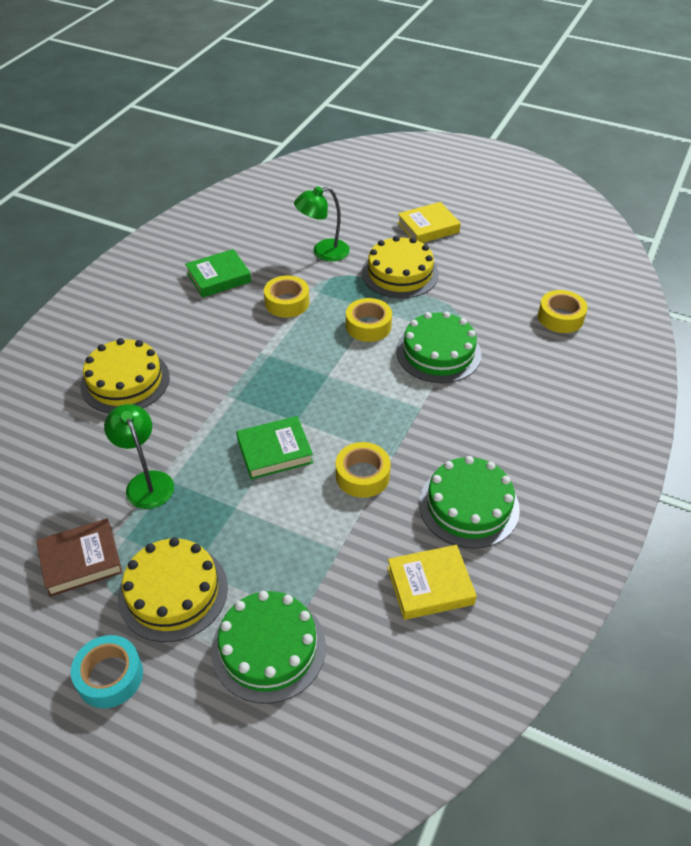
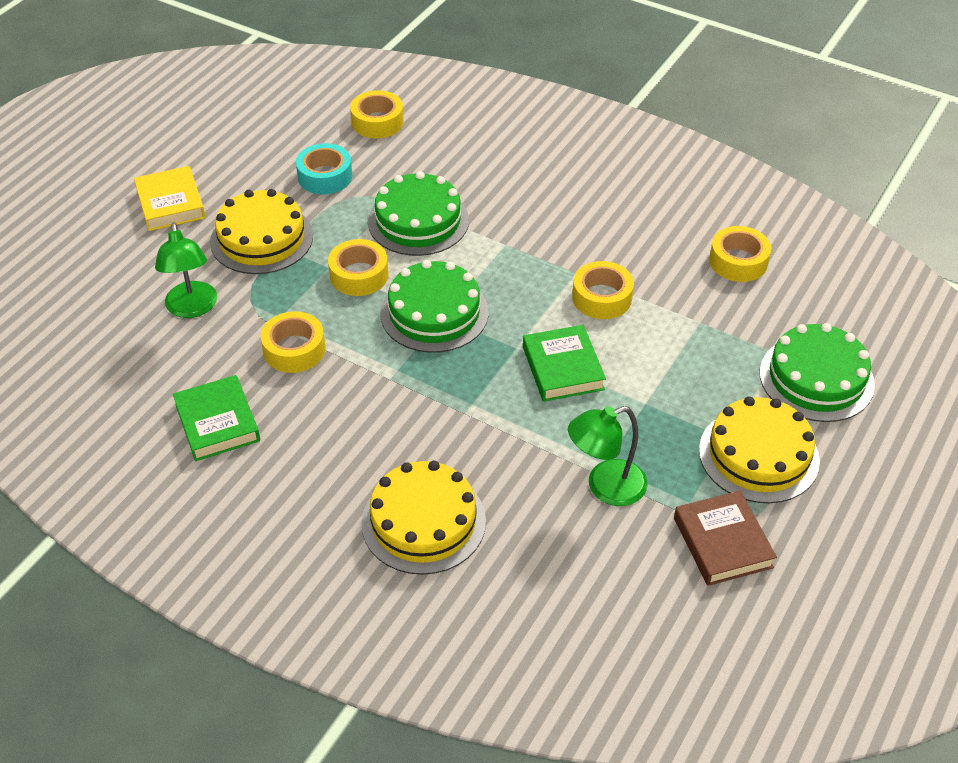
camera: 85 degrees left, 0 degrees up
(110, 676) = (863, 503): turquoise tape -> turquoise tape (325, 176)
(430, 585) = (738, 261): yellow book -> yellow tape
(468, 506) = (643, 225): green cake -> green cake (434, 313)

